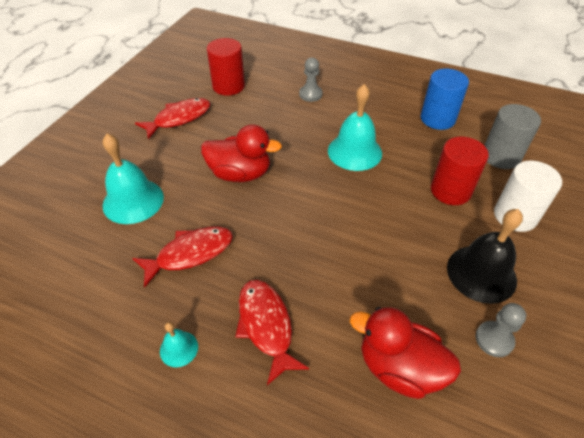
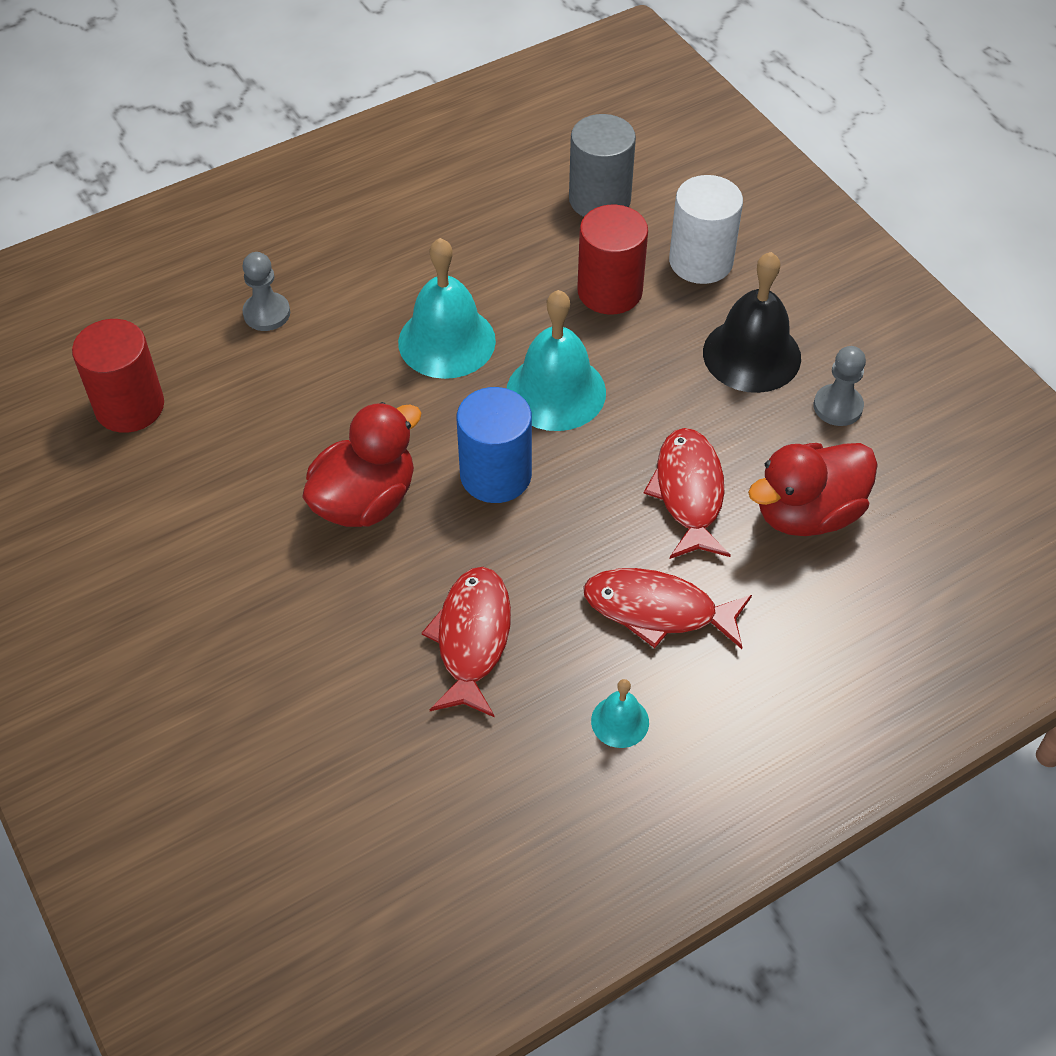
camera: 55 degrees left, 5 degrees up
(133, 201) = (298, 666): turquoise bell -> turquoise bell (556, 391)
(179, 118) = (149, 517): red fish -> red fish (689, 492)
(437, 119) = (470, 208): blue cylinder -> blue cylinder (495, 475)

